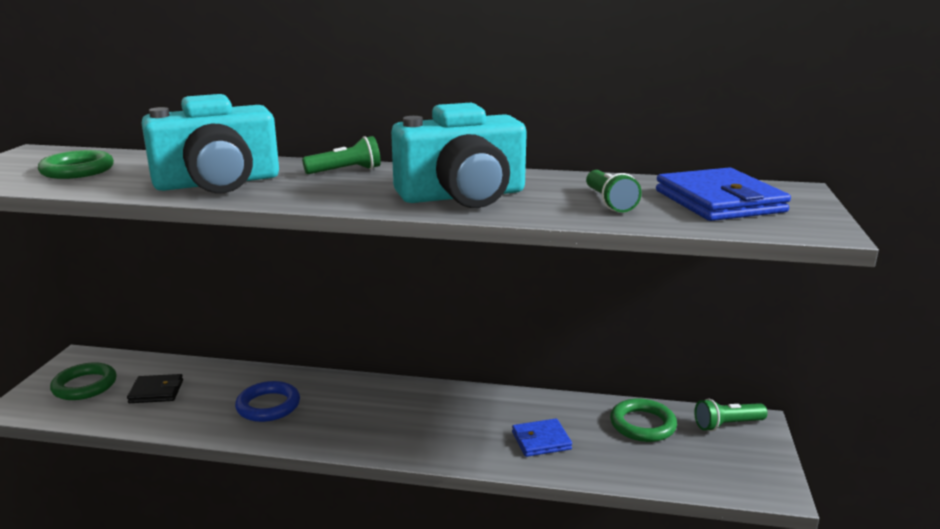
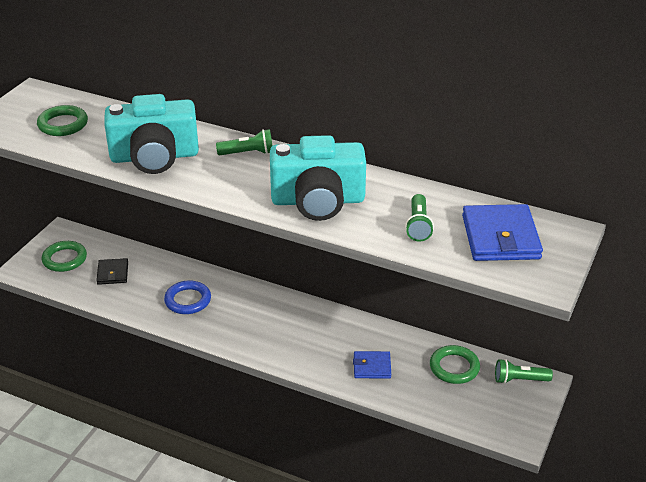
camera: 15 degrees right, 15 degrees up
(156, 391) = (112, 273): black wallet -> black wallet turned 75 degrees clockwise

